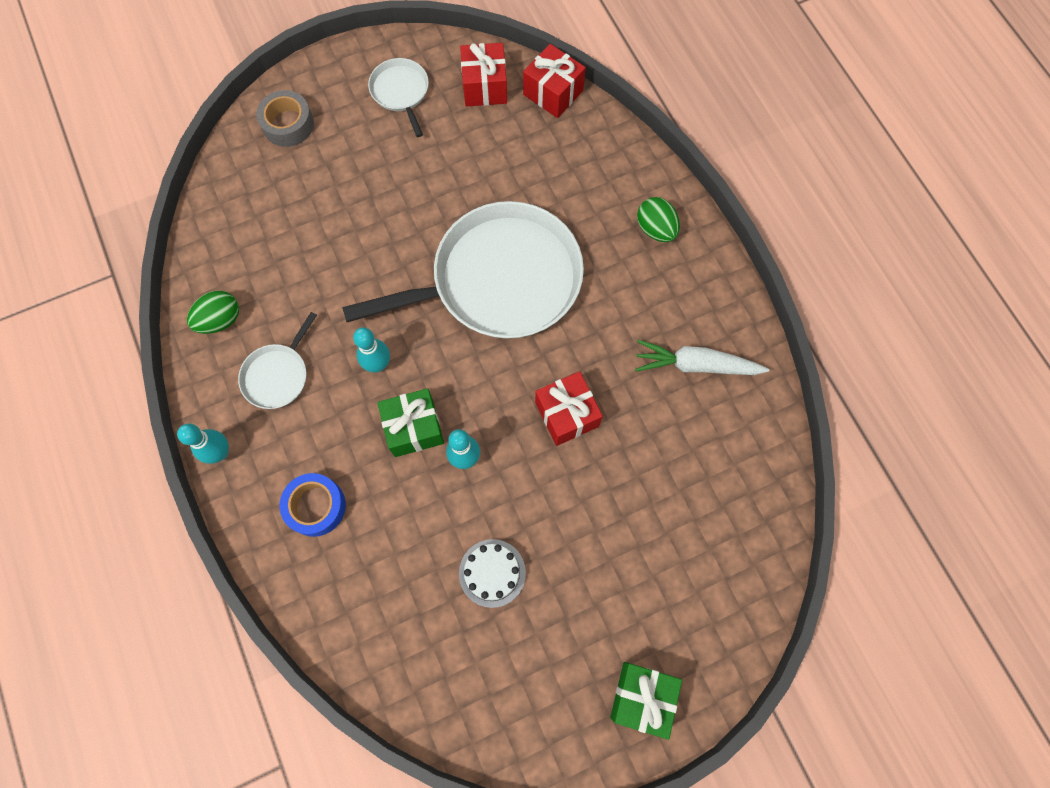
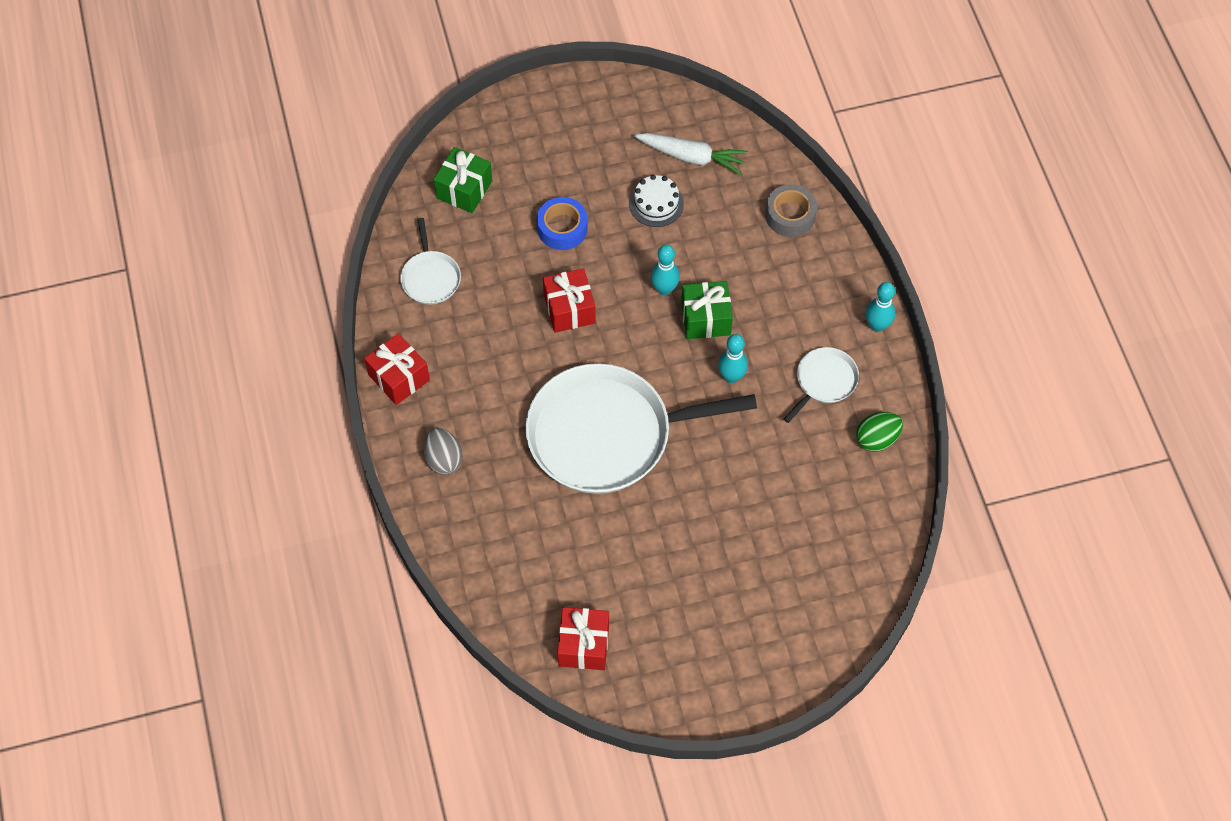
camera: 170 degrees left, 10 degrees down
(288, 124) = (803, 634): grey tape -> grey tape (790, 215)
(316, 506) = (796, 272): blue tape -> blue tape (562, 228)
(401, 92) = (676, 653): white pan -> white pan (430, 277)
(553, 92) = (511, 625): red gift -> red gift (399, 377)
(642, 697) = (557, 109): green gift -> green gift (464, 189)
(655, 229) = (444, 459): green egg -> grey egg
(695, 365) = (444, 331): white carrot -> white carrot (692, 157)

